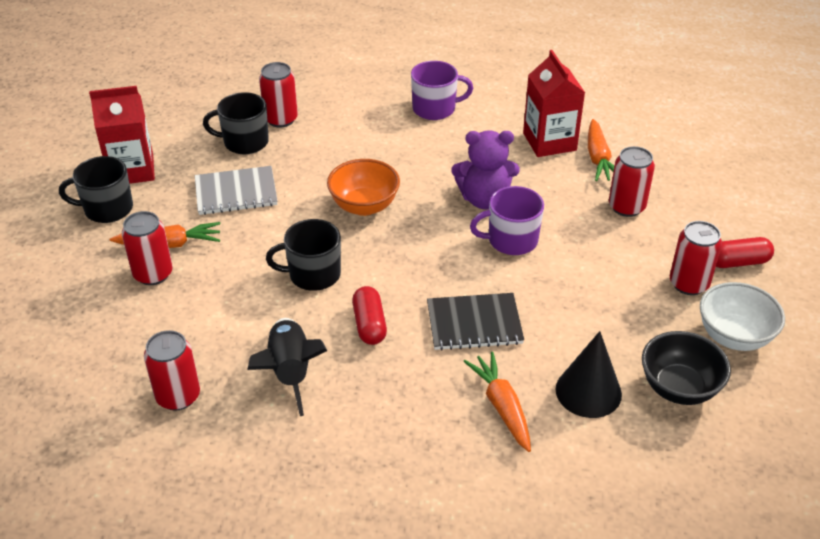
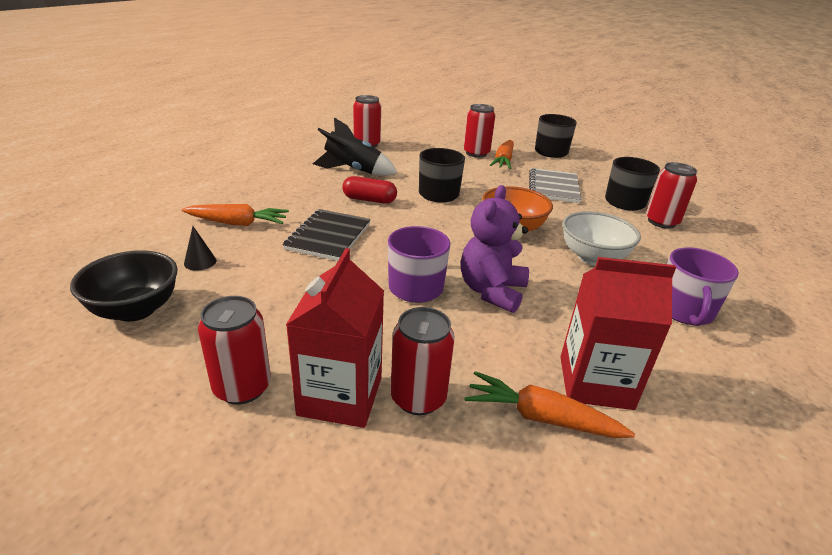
camera: 110 degrees right, 10 degrees down
(132, 170) = (594, 163): red carton -> red carton (340, 396)
(588, 391) = (200, 262): black cone -> black cone, size x0.50
(734, 336) = (133, 383): white bowl -> white bowl (592, 258)
(738, 262) = (226, 464): red capsule -> none

